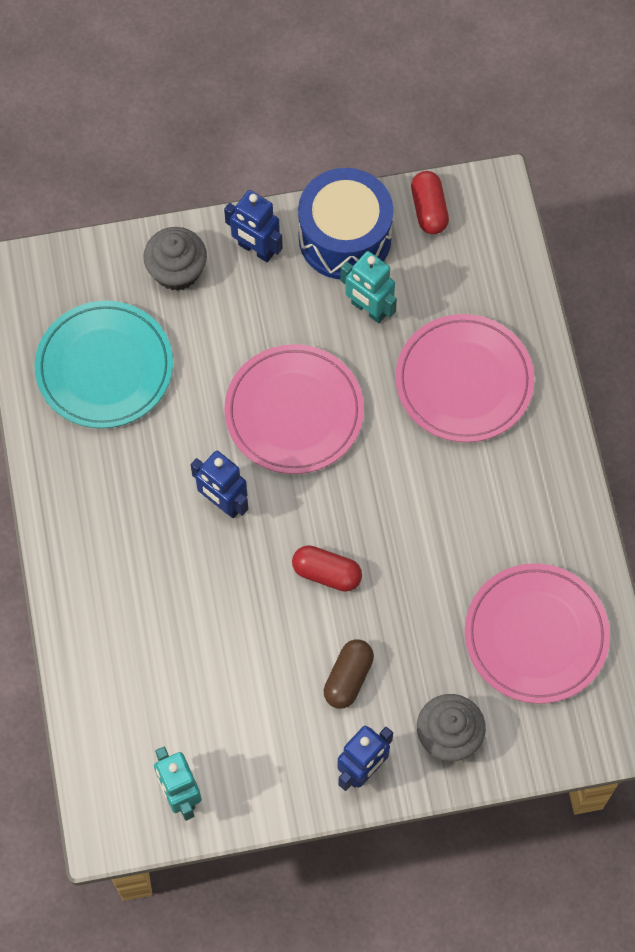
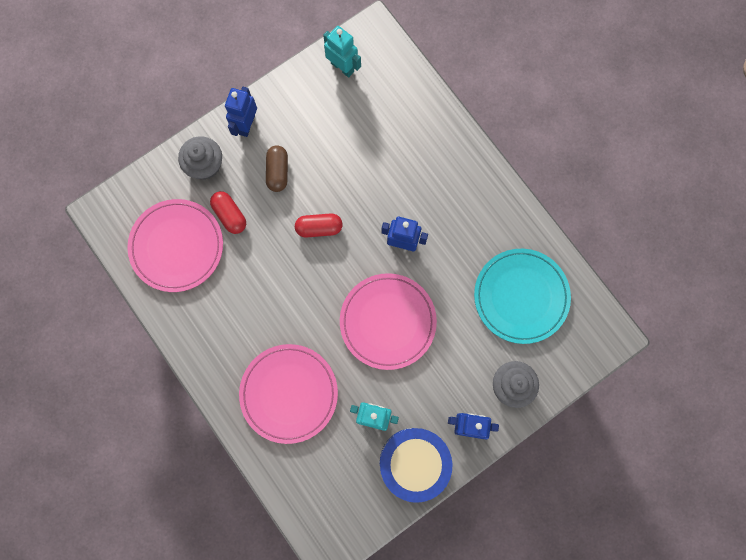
camera: 155 degrees right, 10 degrees up
(429, 209) = (366, 512): red capsule -> red capsule (230, 215)

